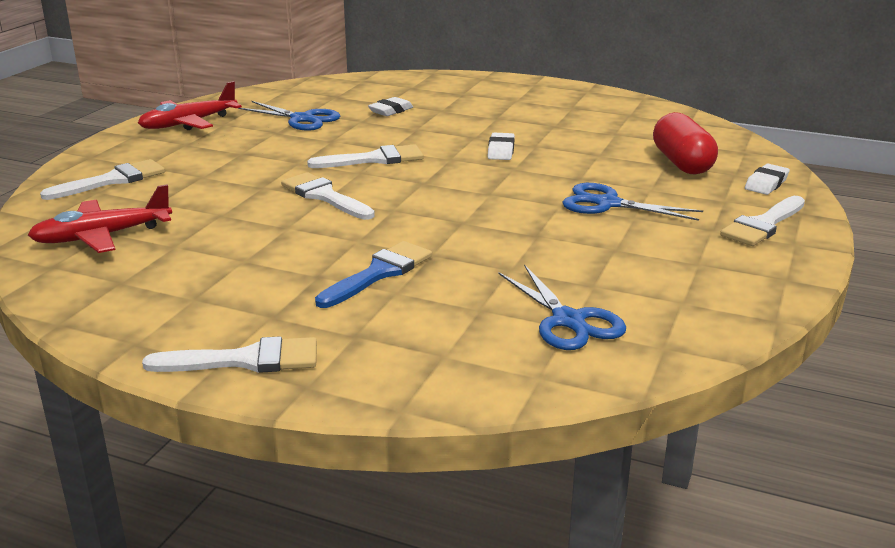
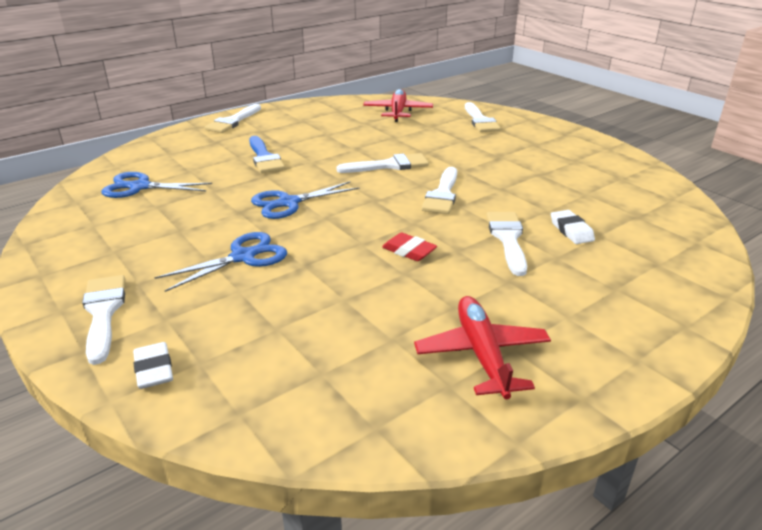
camera: 120 degrees right, 5 degrees up
(189, 123) = (585, 150): red plane -> red plane (482, 354)
(302, 119) = (570, 188): blue scissors -> blue scissors (289, 203)
(432, 126) = (508, 239): none -> white brush
(501, 150) = (409, 251): white eraser -> red eraser
(682, 163) = (267, 341): red capsule -> none

